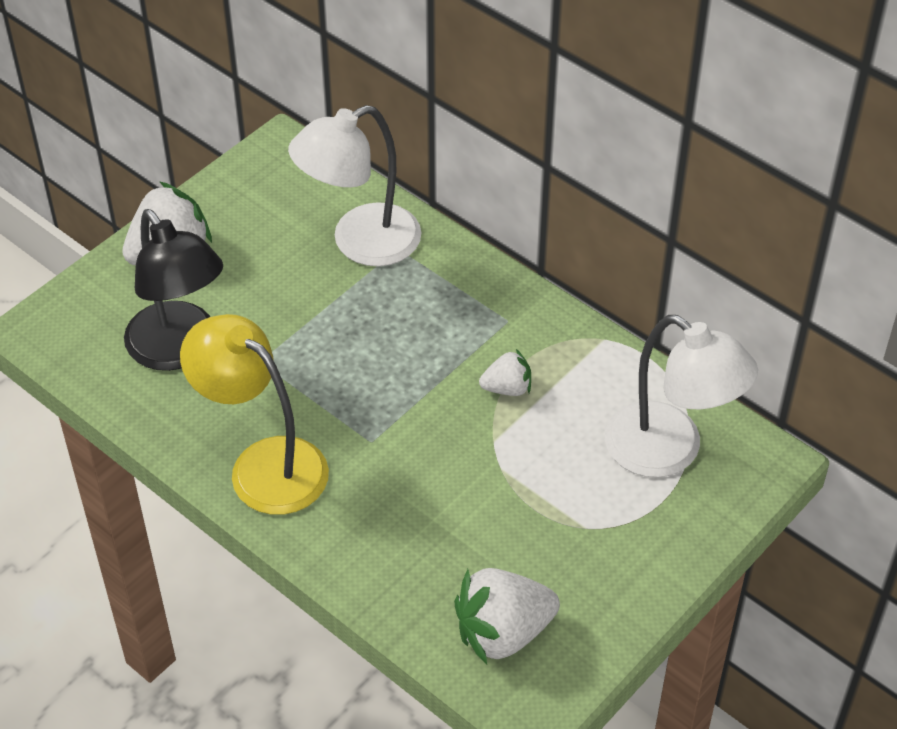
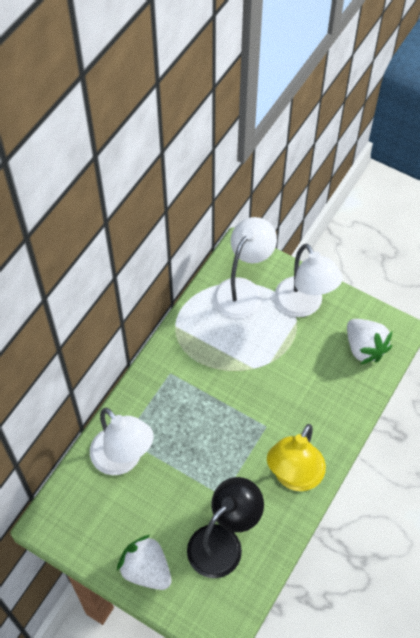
camera: 100 degrees left, 10 degrees up
(507, 388) = (217, 366): white strawberry -> none
(620, 546) = (303, 305): none -> white lamp

